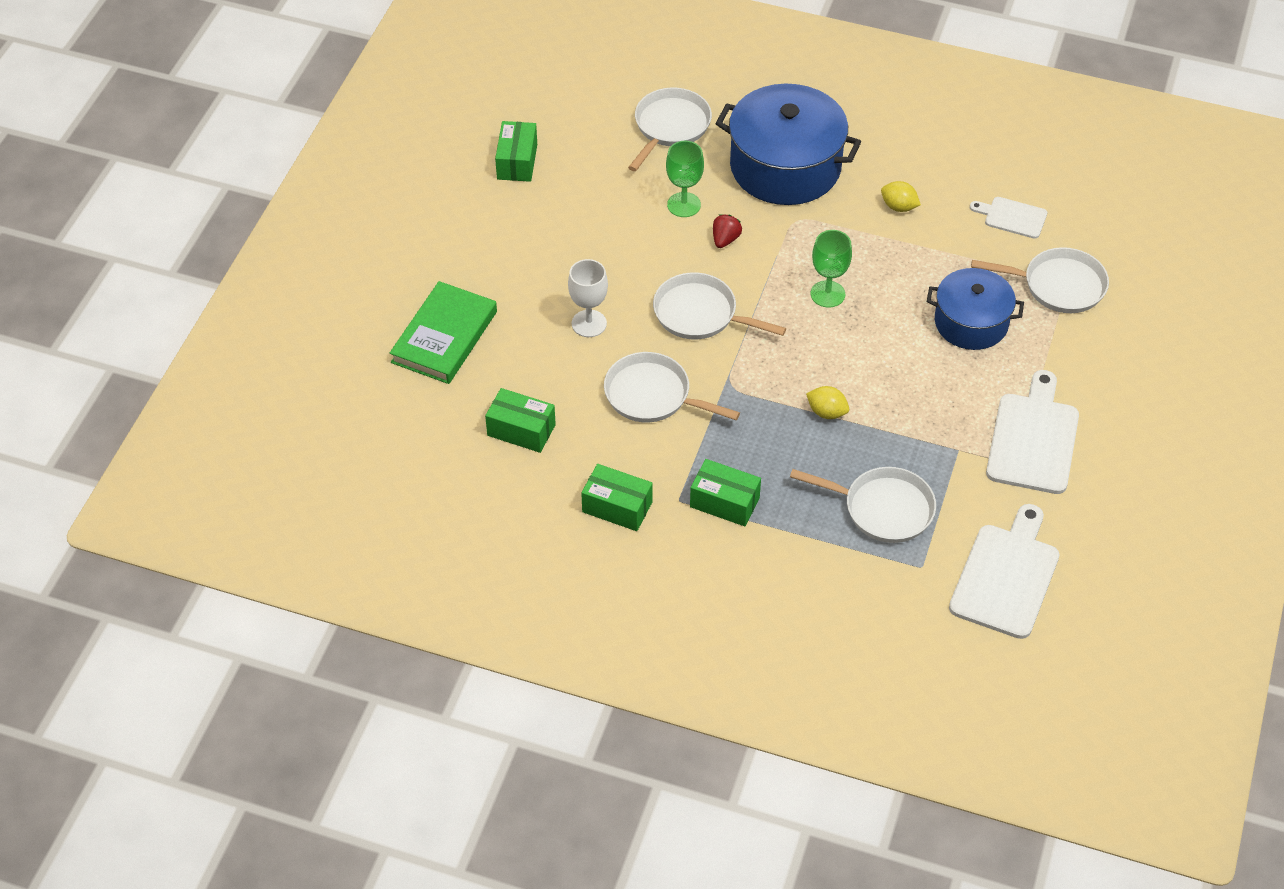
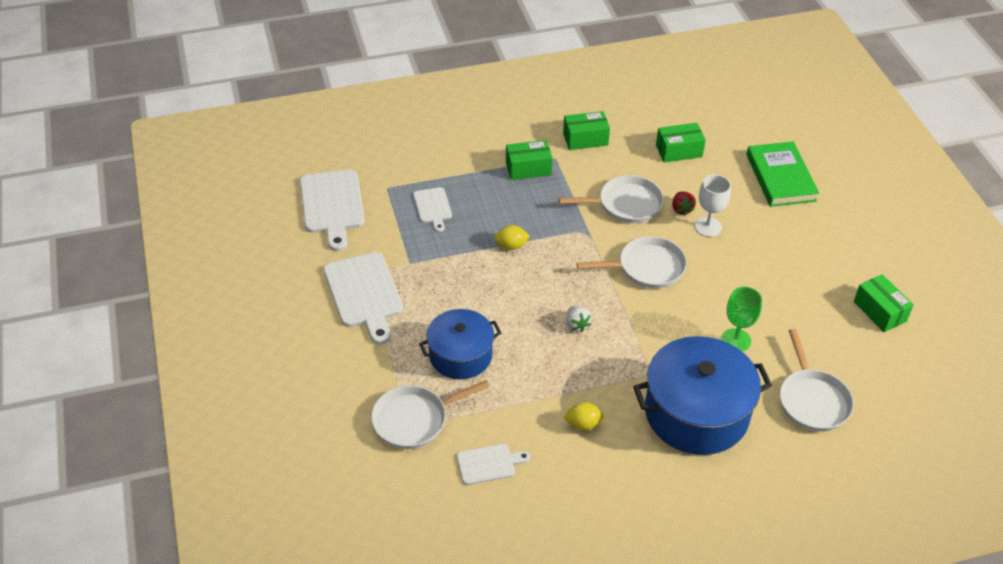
camera: 145 degrees right, 5 degrees down
(725, 240) = (681, 328): red strawberry -> red strawberry (681, 209)
(827, 294) = (576, 325): green goblet -> white strawberry
(882, 508) = (433, 207): white pan -> white cutting board

